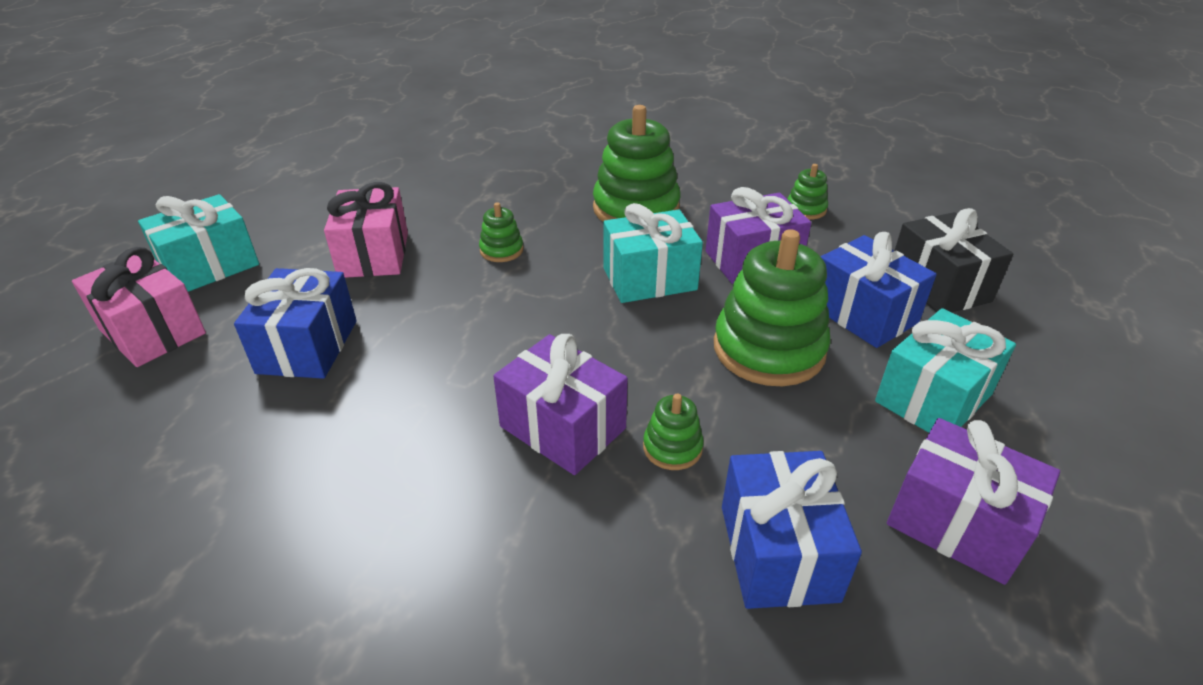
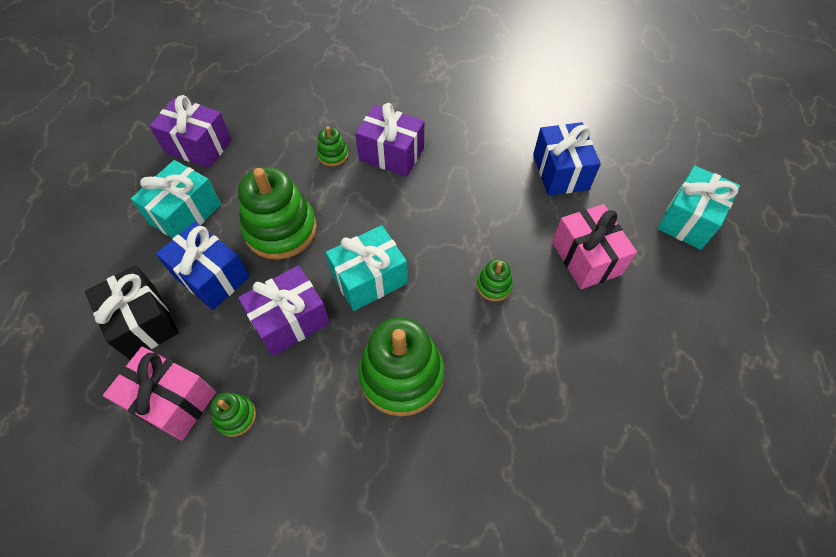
camera: 165 degrees right, 20 degrees up
(152, 331) = (659, 162): pink gift -> pink gift (172, 401)
(778, 552) = (281, 119): blue gift -> none

